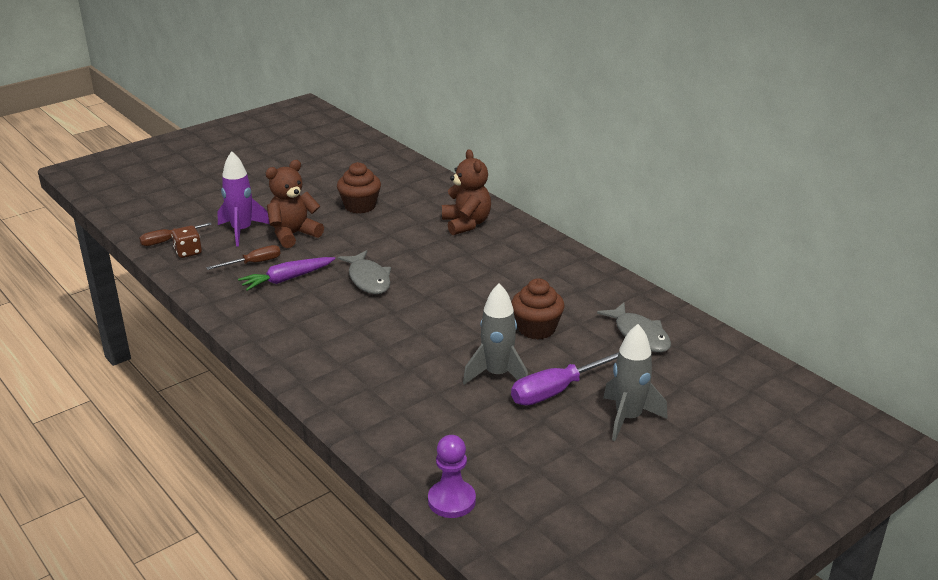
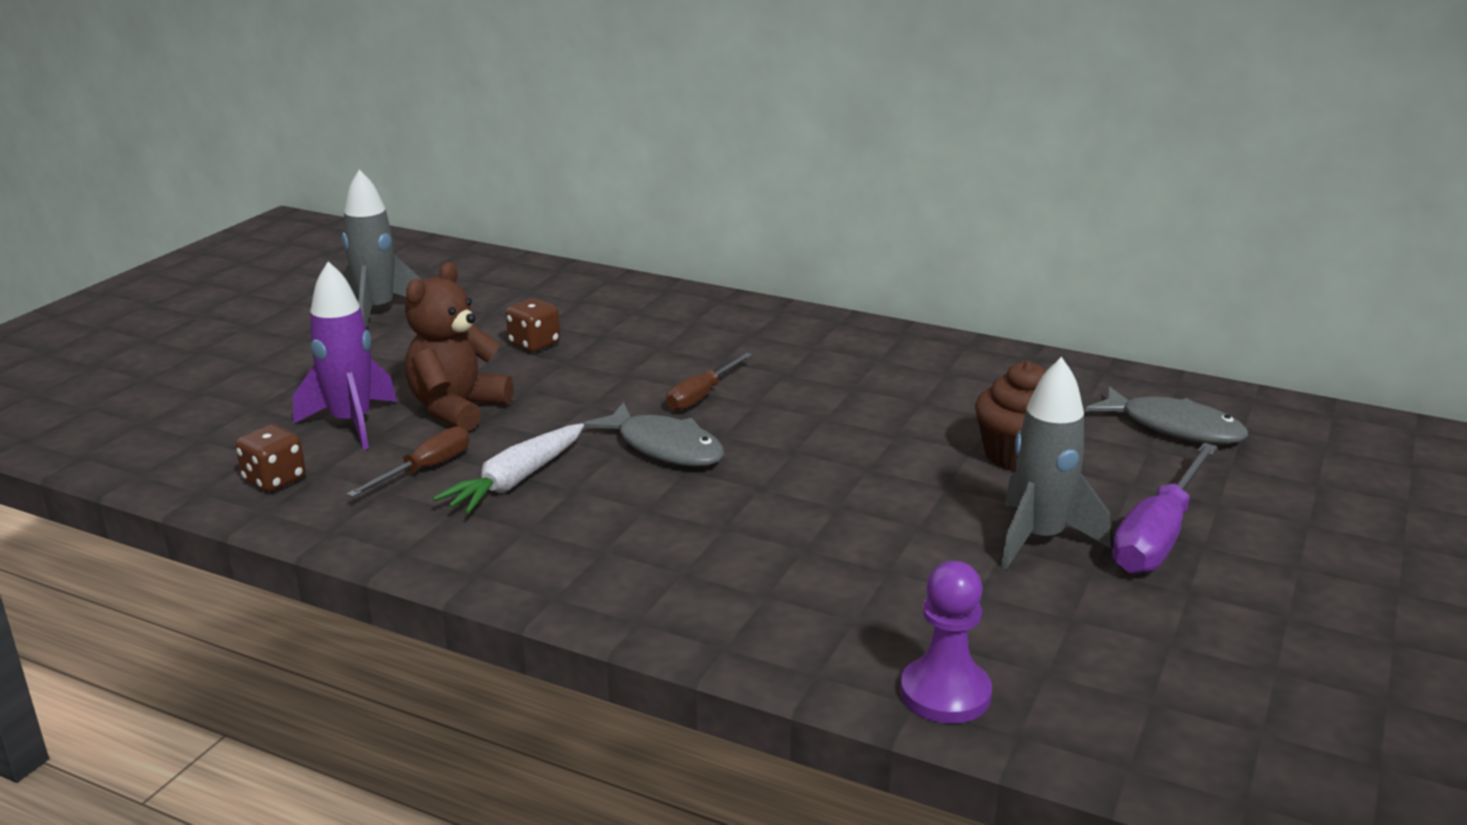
camera: 25 degrees left, 5 degrees down
(168, 240) = (213, 469): brown screwdriver -> brown screwdriver (702, 395)
(287, 279) = (516, 480): purple carrot -> white carrot
(360, 206) = (534, 344): brown cupcake -> brown dice
(451, 500) = (1211, 770): purple pawn -> purple pawn (945, 693)
(466, 224) = (739, 334): brown teddy bear -> none
(628, 418) = (1306, 548): grey rocket -> grey rocket (377, 311)

